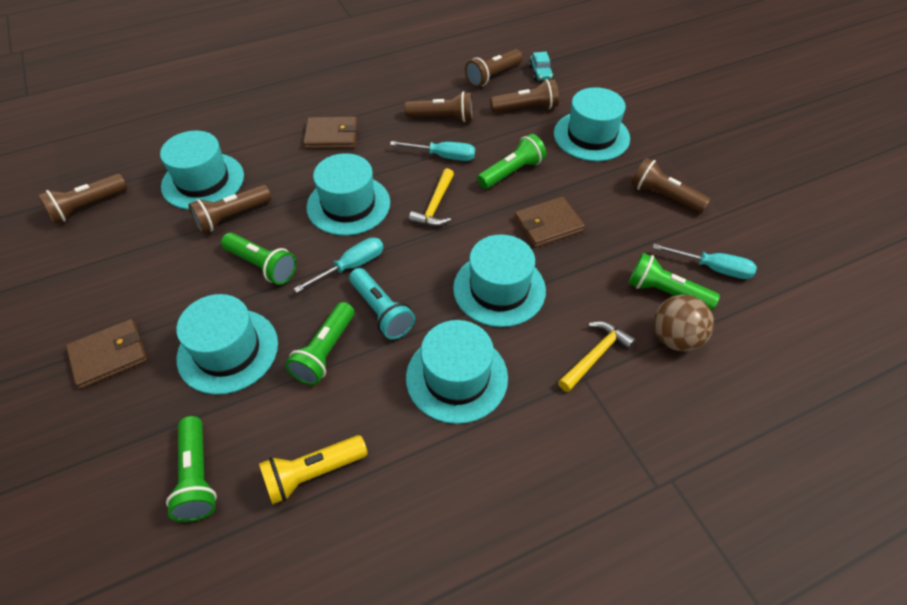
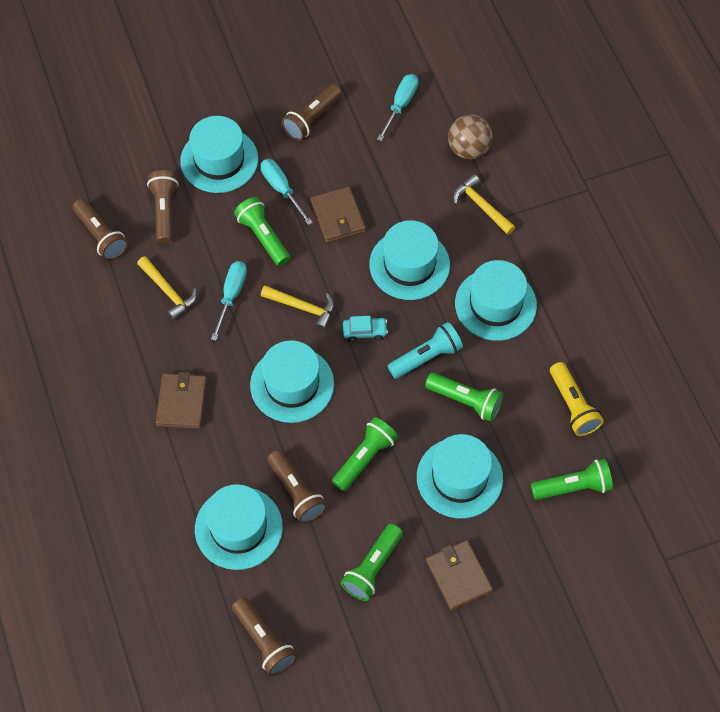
camera: 85 degrees left, 10 degrees up
(351, 266) = (373, 381): turquoise screwdriver -> turquoise screwdriver (281, 189)
(443, 118) = (168, 292): brown flashlight -> yellow hammer
(540, 73) = (103, 188): turquoise car -> turquoise car (364, 331)
(665, 292) = (423, 144): green flashlight -> green flashlight (372, 568)

